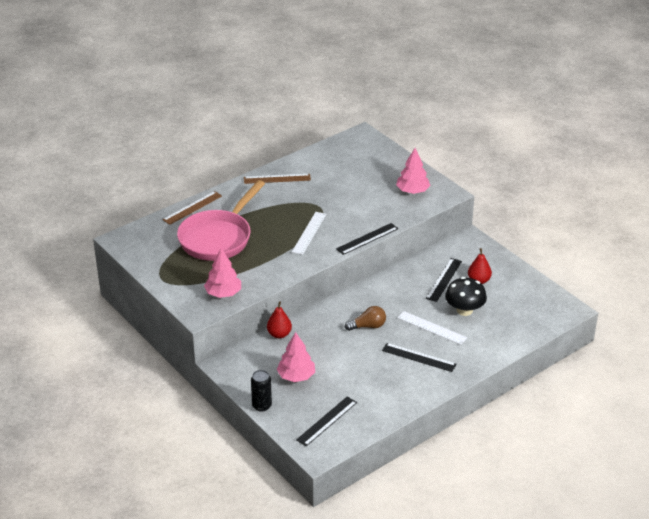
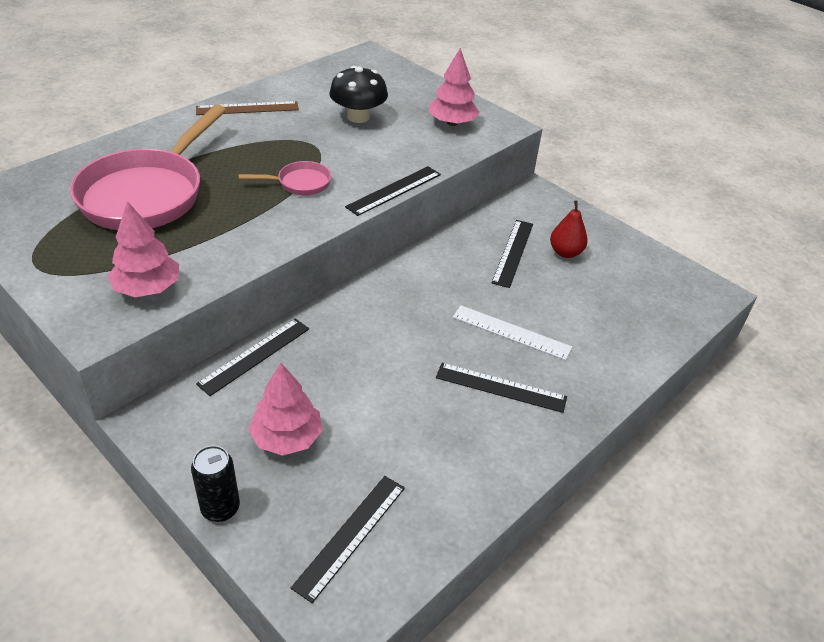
camera: 10 degrees left, 5 degrees up
(192, 208) = (109, 149): brown ruler -> none
(279, 334) = (255, 356): red pear -> black ruler
(309, 233) = (300, 183): white ruler -> pink pan
(368, 326) = (406, 334): brown light bulb -> none
(464, 310) = (556, 300): black mushroom -> black mushroom (358, 117)

